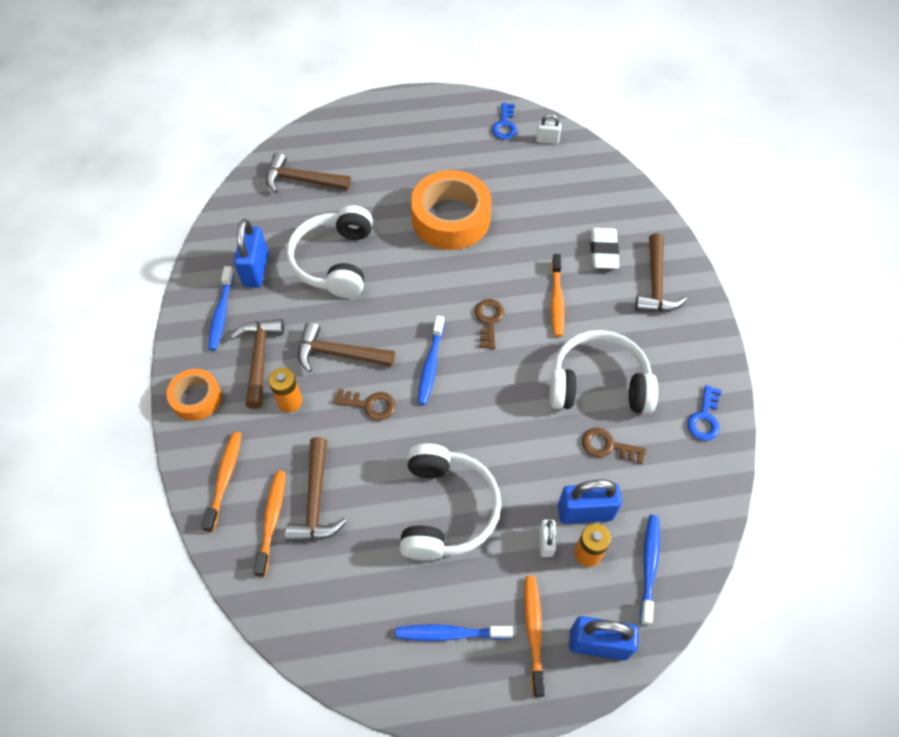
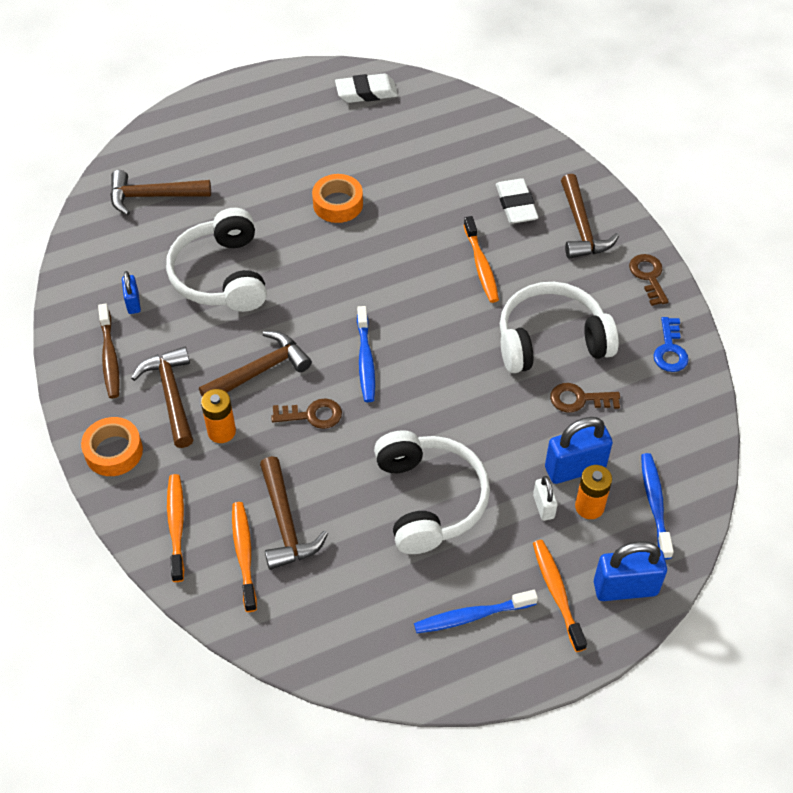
camera: 15 degrees left, 5 degrees down
(221, 313) = (110, 357): blue toothbrush -> brown toothbrush
(256, 269) = (133, 303): blue padlock -> blue padlock, size x0.55
(339, 354) = (260, 371): brown hammer -> brown hammer turned 150 degrees clockwise
(451, 218) = (338, 204): orange tape -> orange tape, size x0.55
(489, 320) = (414, 301): brown key -> brown key (648, 276)
(505, 125) = (366, 92): blue key -> white eraser
(547, 140) = (419, 99): white padlock -> none

